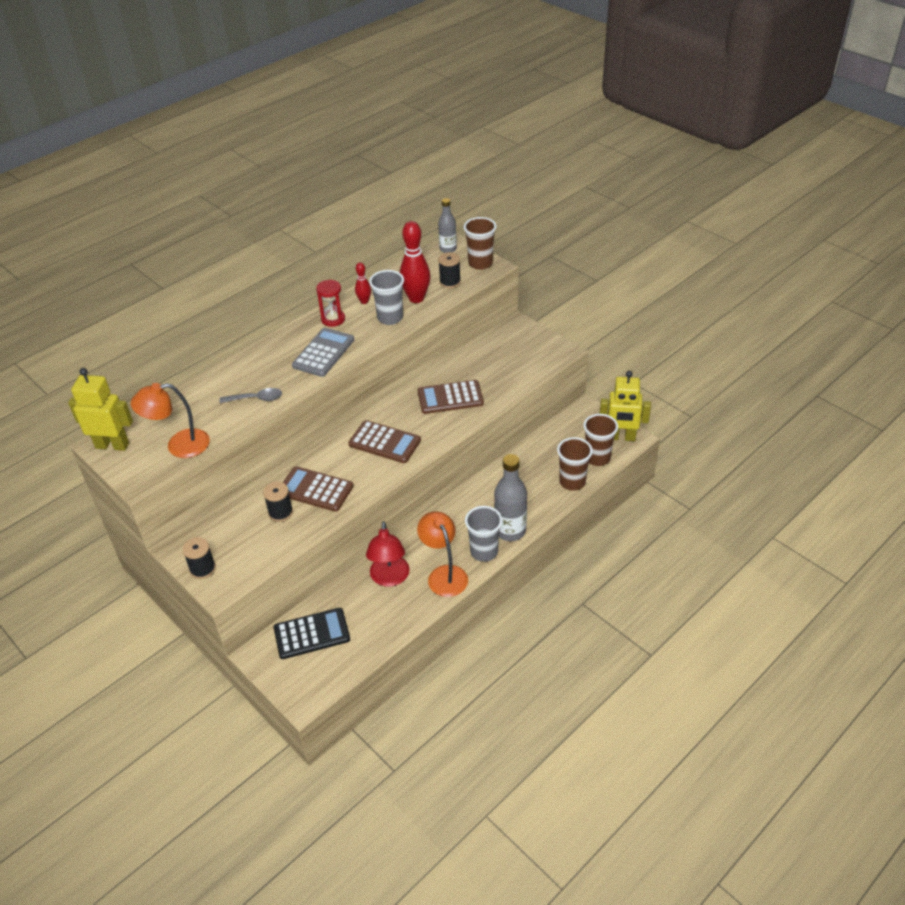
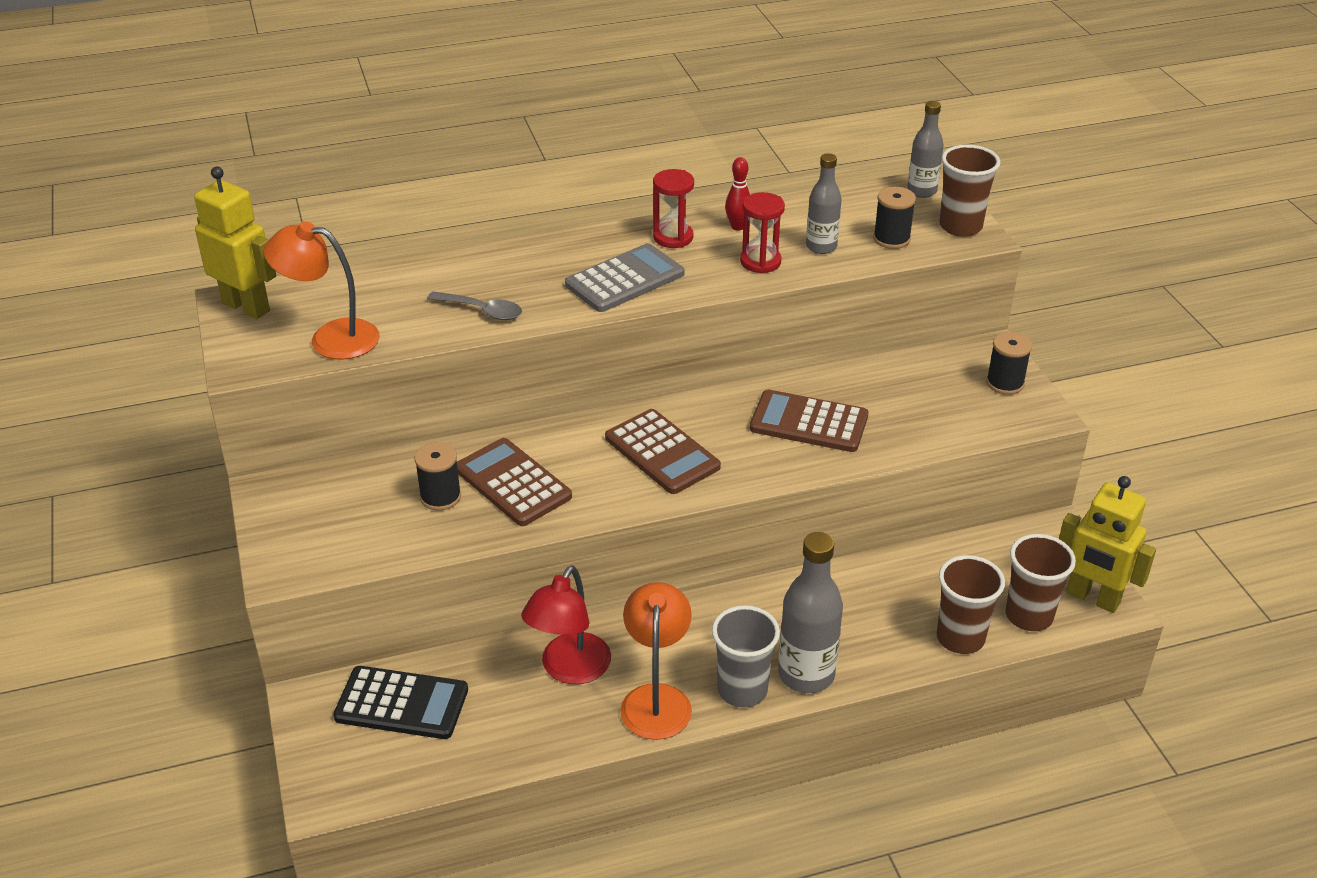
camera: 25 degrees right, 5 degrees down
(203, 569) = (279, 534): black spool -> black spool (1005, 383)
(390, 318) = (760, 262): grey cup -> red hourglass
(416, 298) = (821, 247): red bowling pin -> grey bottle

